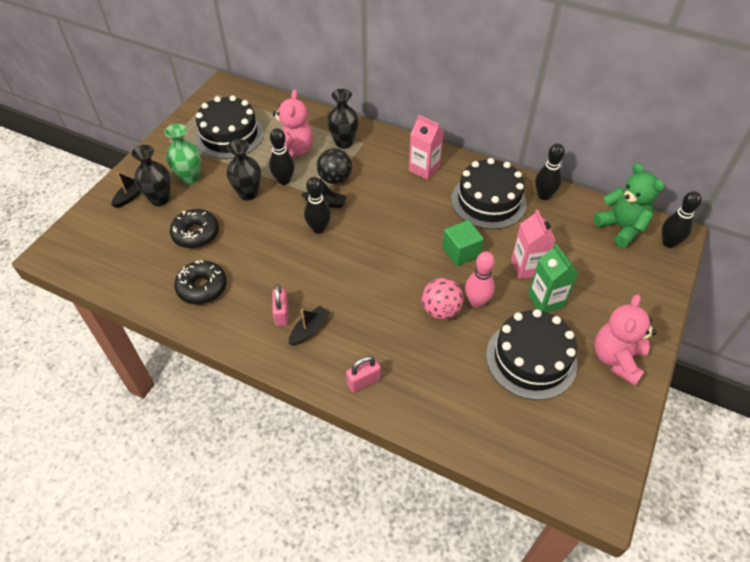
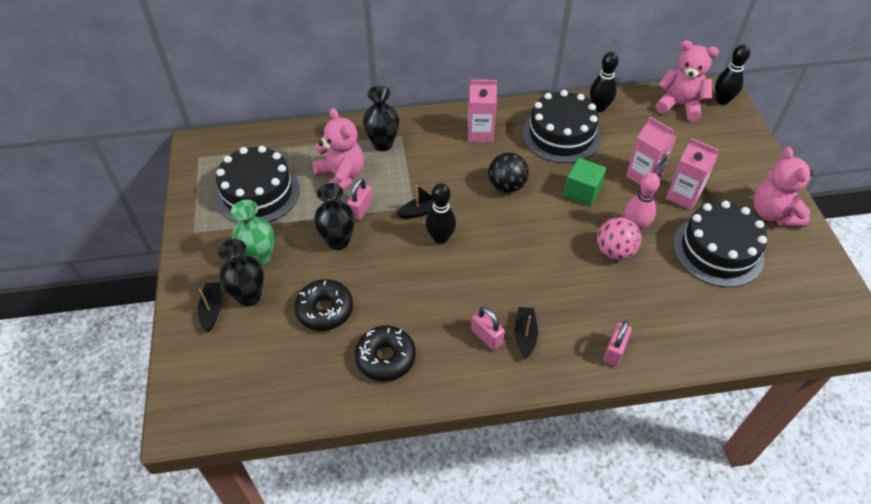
camera: 35 degrees left, 0 degrees up
(284, 180) = (361, 210): black bowling pin -> pink padlock
(335, 179) = (409, 183): black ball -> black ball (506, 186)
(545, 300) = (683, 196): green carton -> pink carton
(621, 228) = (679, 105): green teddy bear -> pink teddy bear

